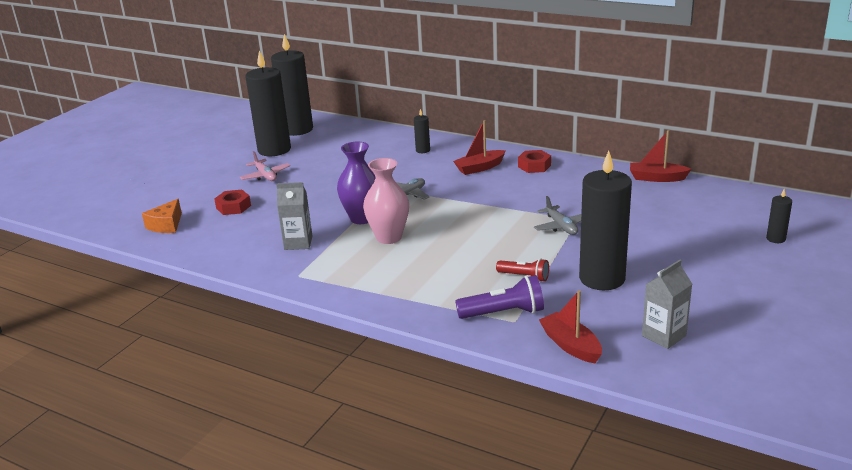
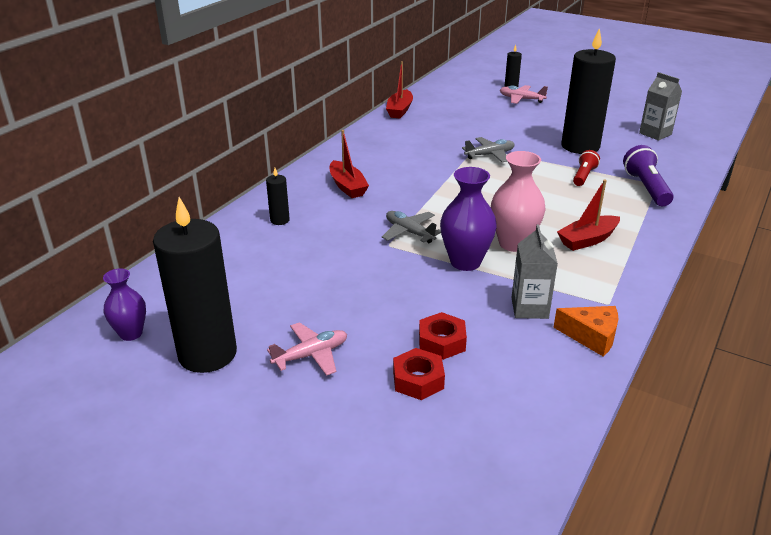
camera: 90 degrees left, 5 degrees up
(166, 225) = (475, 455): orange cheese -> orange cheese (591, 336)
(297, 129) = (131, 333): black candle -> purple vase
(534, 166) = (354, 158): red nut -> red nut (441, 342)
(570, 345) = (682, 165): red boat -> red boat (587, 240)
(733, 245) = (521, 99): none -> pink plane

